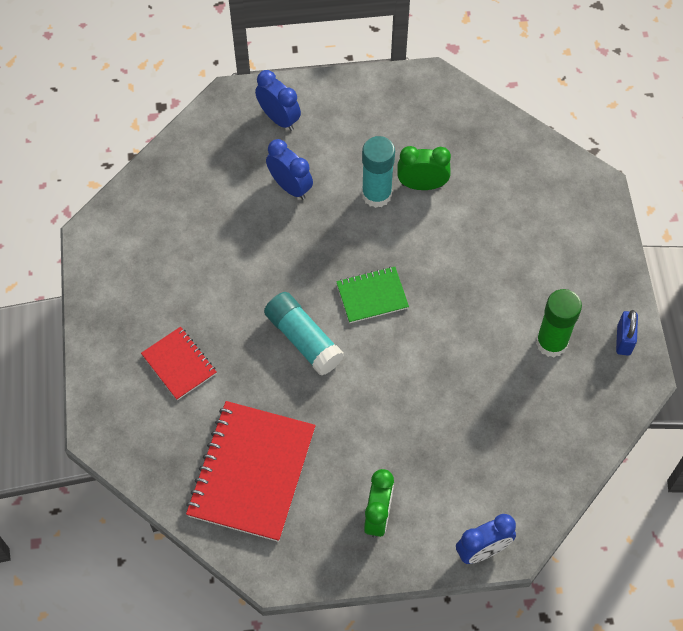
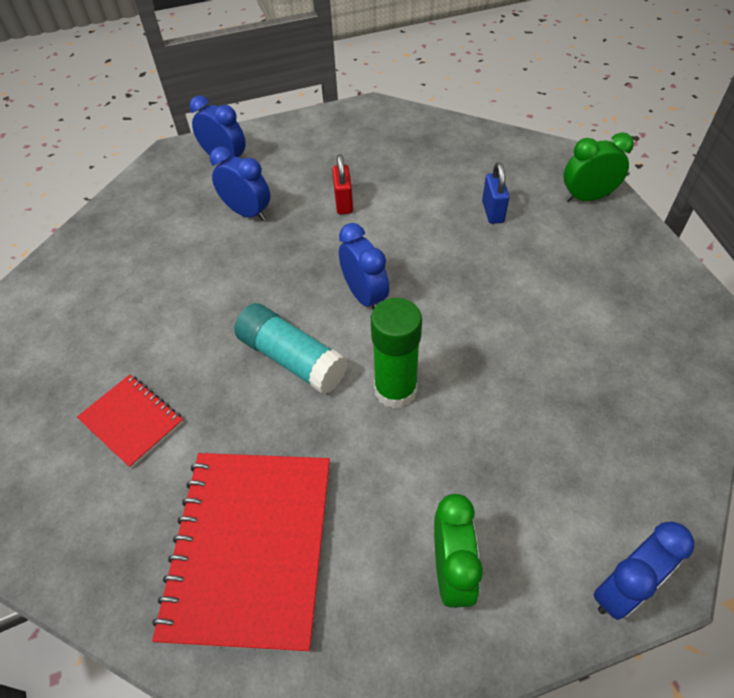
camera: 10 degrees left, 10 degrees down
(372, 296) = (365, 296): green notebook -> blue clock
(376, 194) = (343, 203): turquoise glue stick -> red padlock
(422, 185) = (390, 186): green clock -> green clock (587, 198)
(551, 343) = (591, 303): green glue stick -> green glue stick (395, 390)
(623, 340) = (671, 284): blue padlock -> blue padlock (492, 212)

